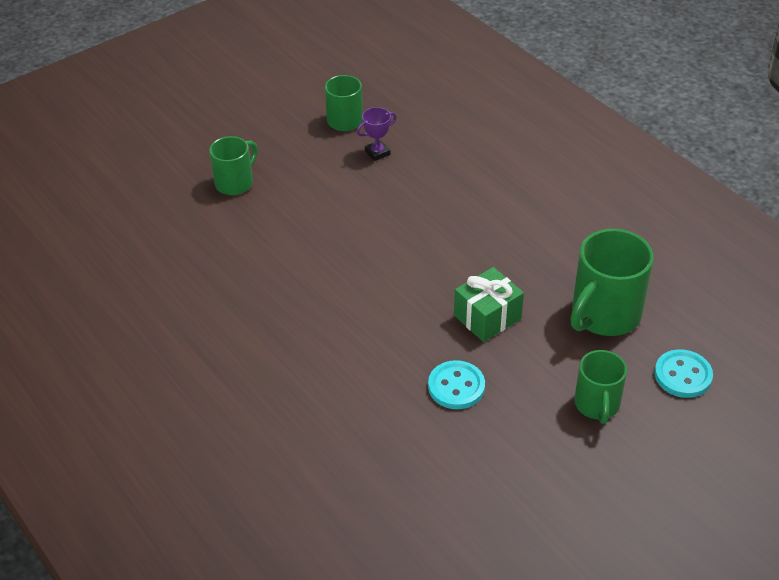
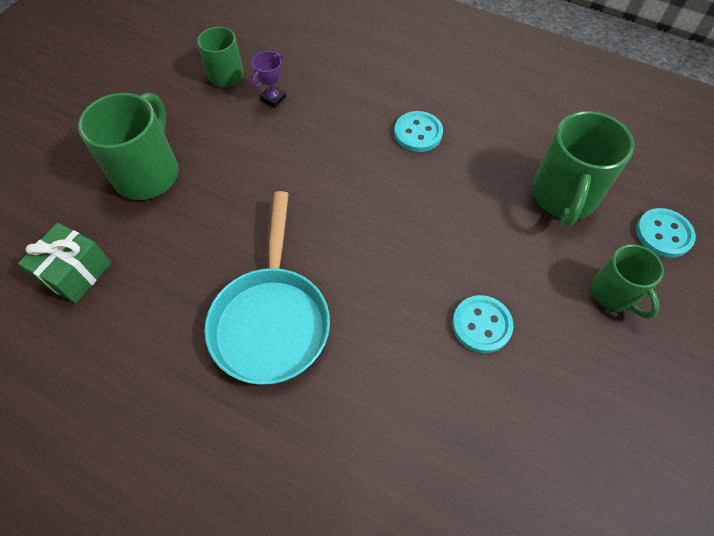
camera: 25 degrees left, 15 degrees up
(235, 183) = (148, 173): green mug -> green mug, size x1.62
(279, 324) = (272, 320): none -> turquoise pan
(487, 317) = (466, 236): green gift -> green gift (76, 273)
(497, 220) = (418, 133): none -> turquoise button

